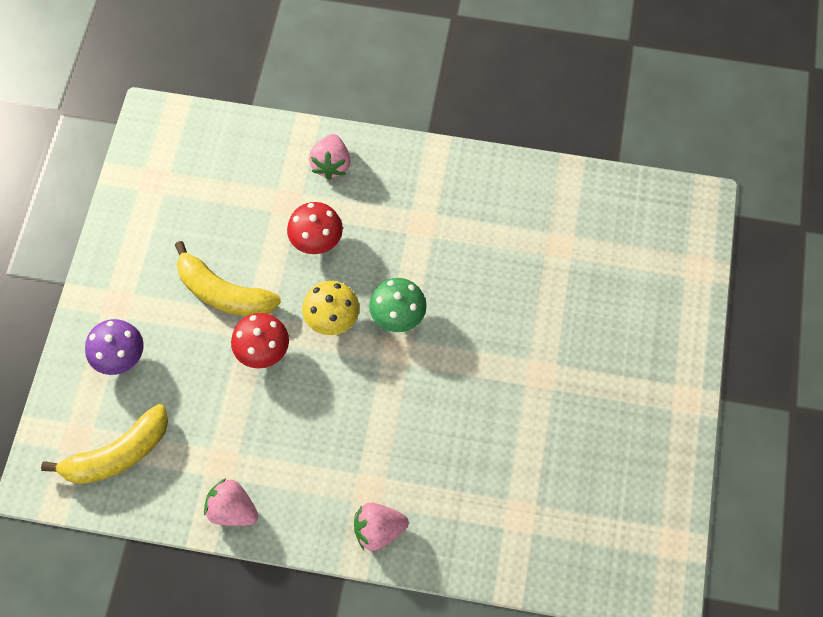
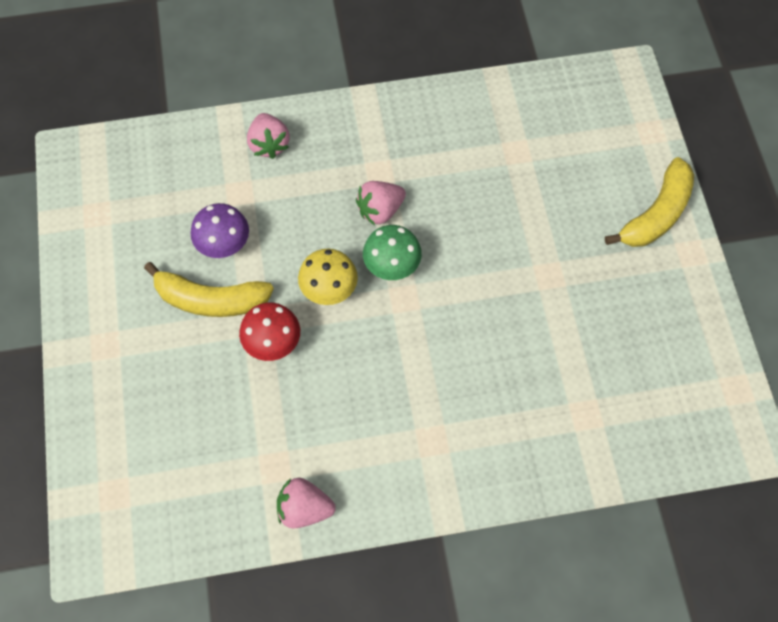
camera: 20 degrees left, 0 degrees up
(118, 454) = (164, 495): yellow banana -> yellow banana (656, 214)
(120, 357) = (129, 397): purple mushroom -> purple mushroom (224, 244)
(316, 241) = (283, 220): red mushroom -> none
(378, 530) = (457, 476): pink strawberry -> pink strawberry (380, 210)

